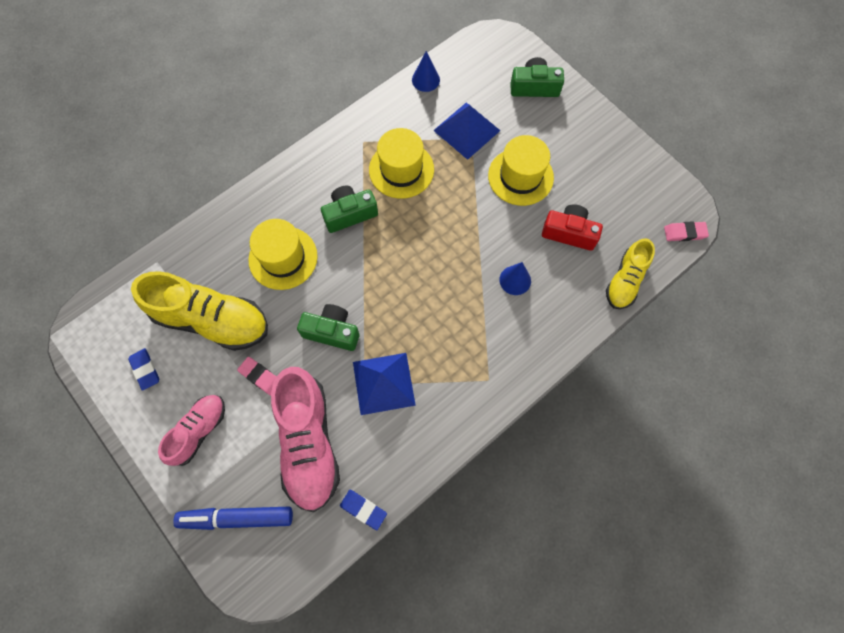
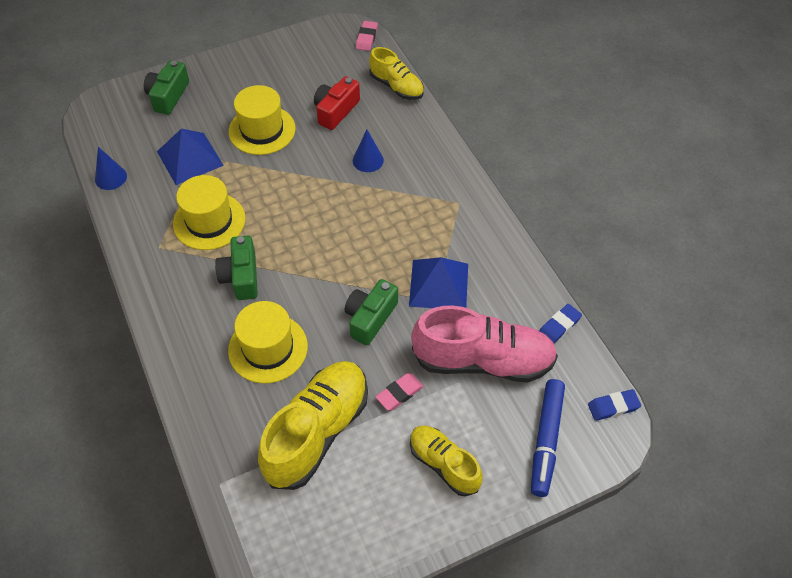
camera: 75 degrees left, 15 degrees down
(145, 370) = (355, 513): blue eraser -> blue eraser (613, 406)
(199, 431) = (444, 464): pink shoe -> yellow shoe

